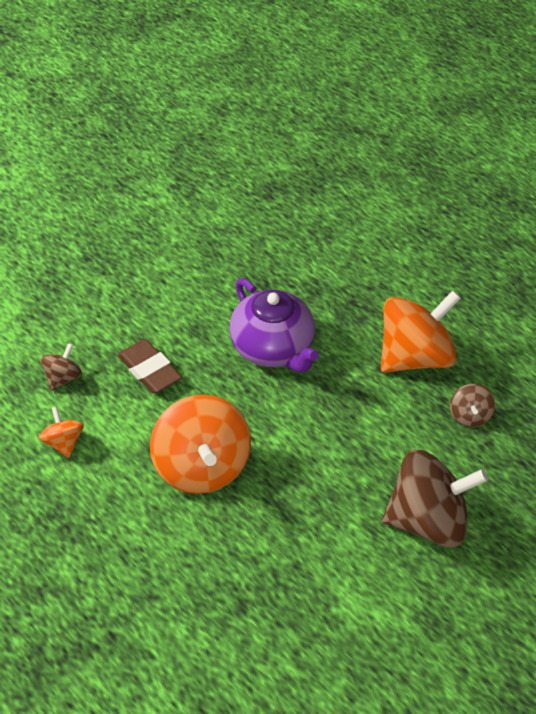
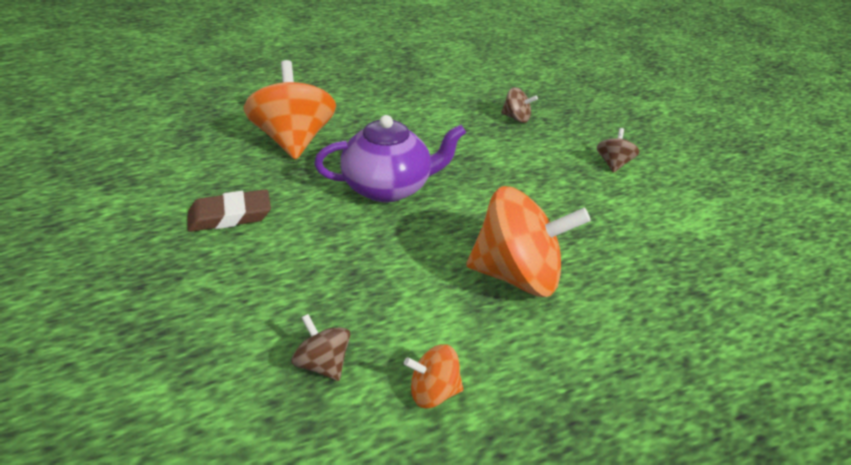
camera: 70 degrees left, 10 degrees down
(149, 370) = (361, 278): brown eraser -> brown eraser (230, 216)
(414, 357) = (444, 123): orange spinning top -> orange spinning top (294, 141)
(427, 520) = (613, 164): brown spinning top -> brown spinning top, size x0.46

